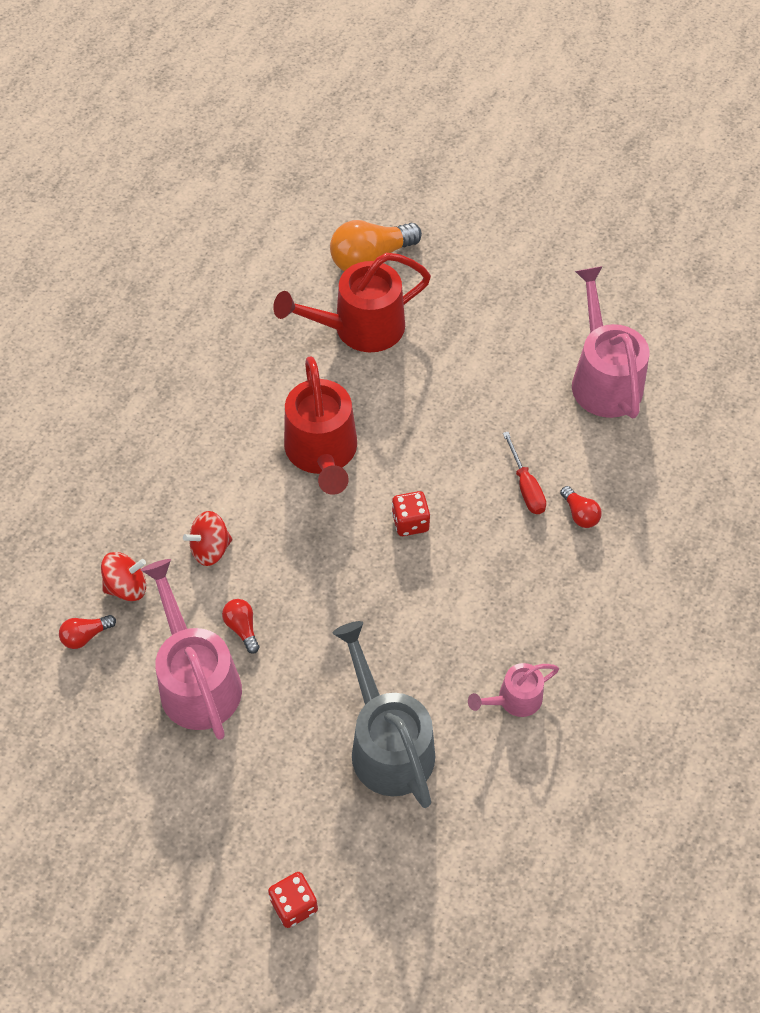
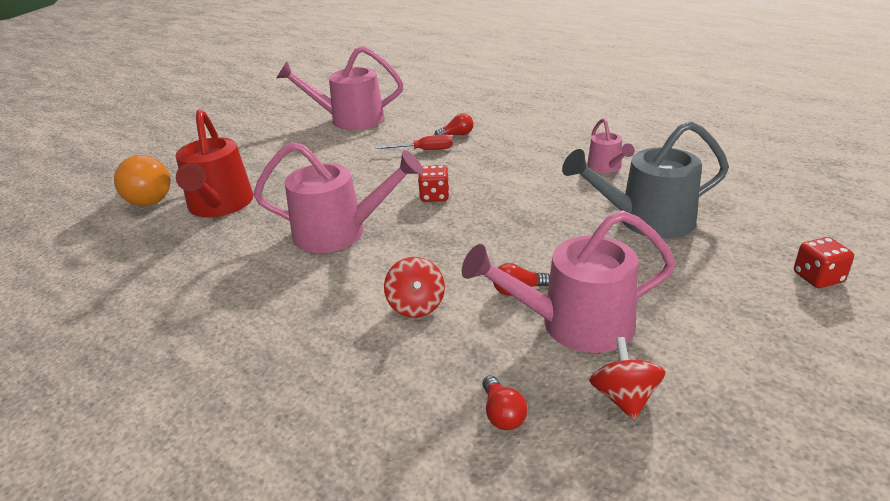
camera: 75 degrees left, 25 degrees down
(127, 587) = (442, 372): red spinning top -> red spinning top (624, 398)
(322, 453) = (339, 232): red watering can -> pink watering can

